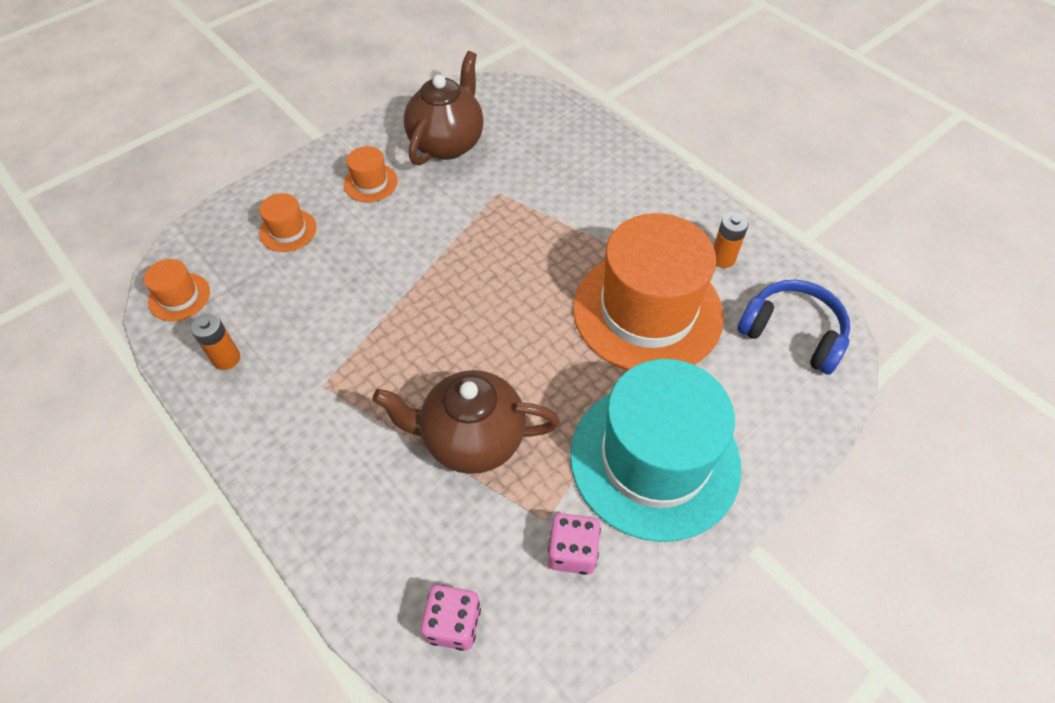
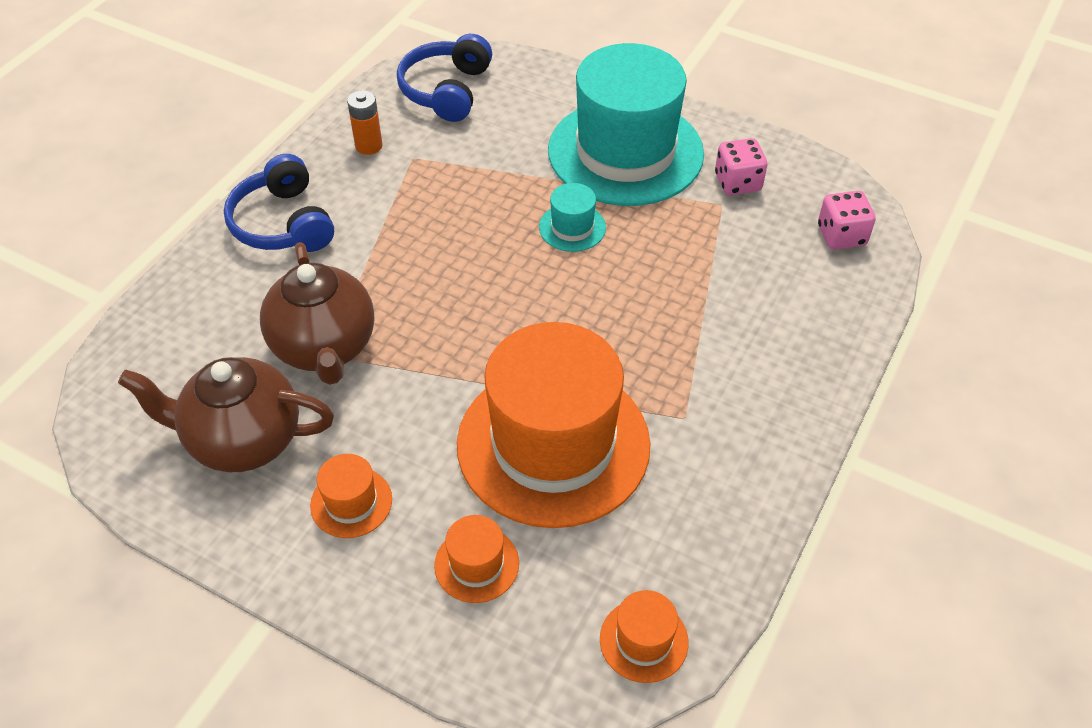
camera: 110 degrees left, 5 degrees down
(226, 358) = (702, 530): orange battery -> none
(472, 439) = (675, 274): brown teapot -> brown teapot (325, 347)
(564, 377) = (572, 227): none -> turquoise hat
(642, 191) = (283, 223): none -> blue headphones
(647, 311) = (462, 186): orange hat -> orange hat (553, 444)

